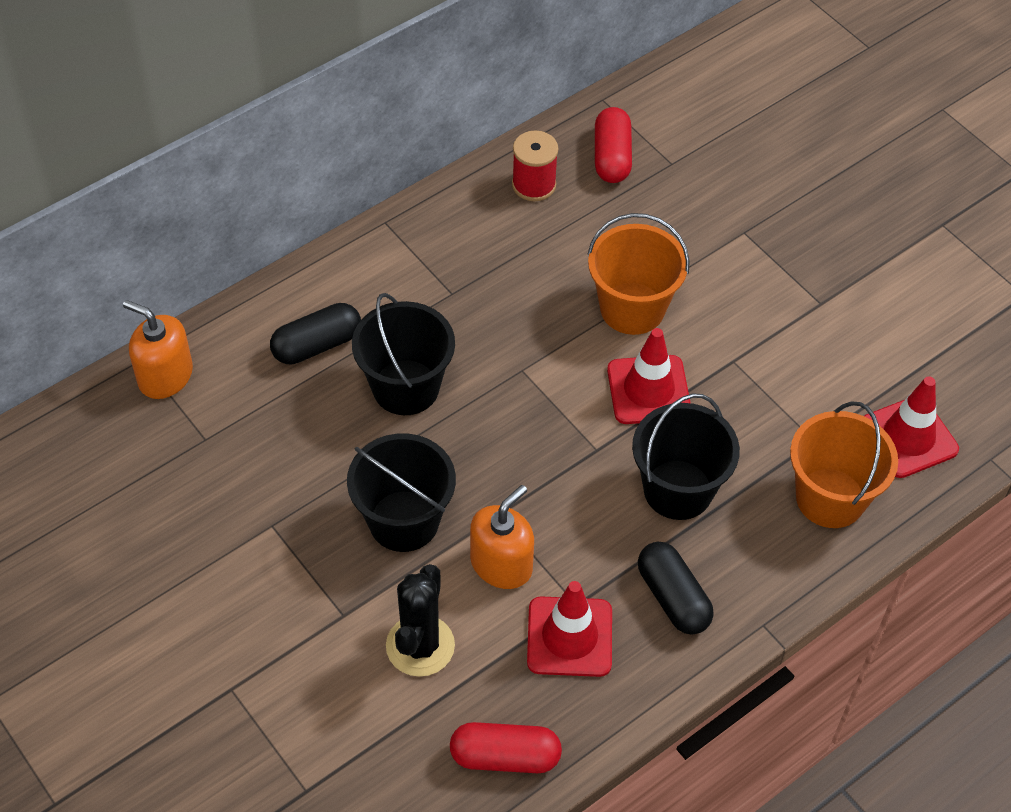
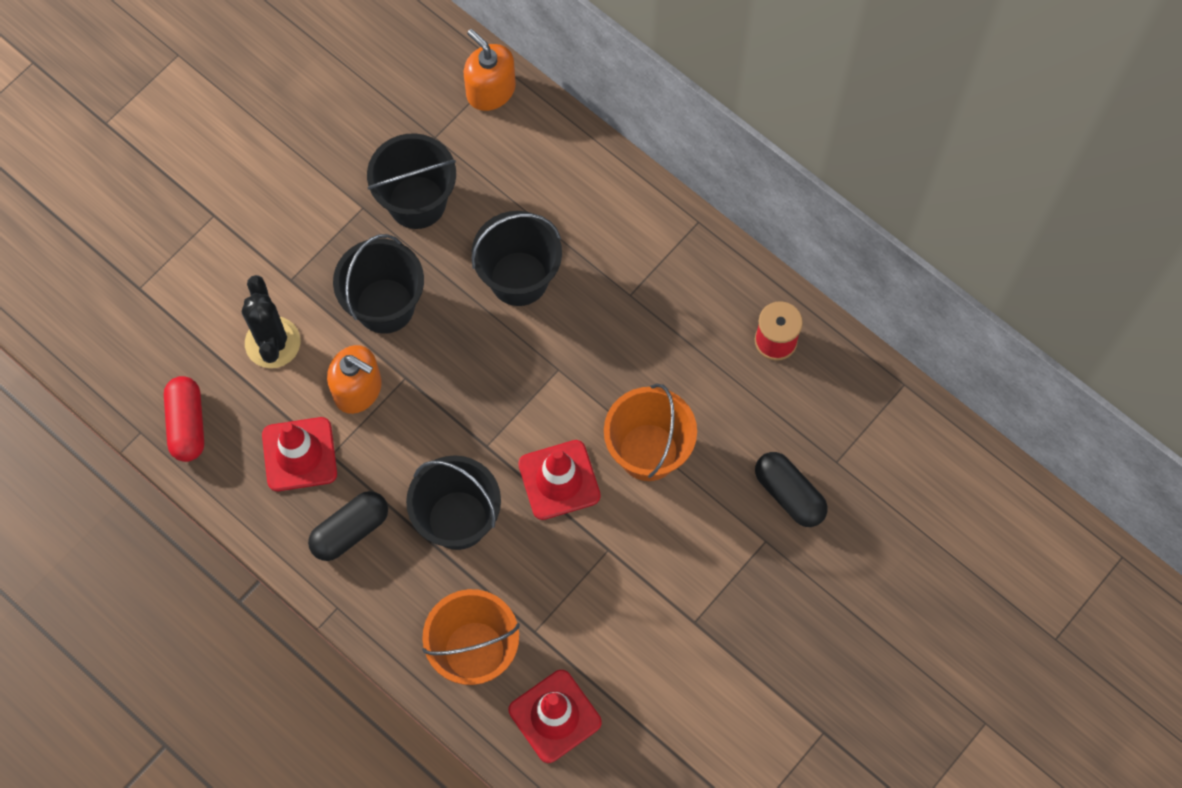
camera: 80 degrees right, 15 degrees up
(165, 376) = (490, 90): orange soap dispenser -> orange soap dispenser turned 60 degrees counterclockwise
(282, 469) = (417, 202): none -> black bucket
(317, 345) = (548, 198): black capsule -> black capsule (789, 494)
(420, 646) = (272, 342): black cactus -> black cactus turned 75 degrees clockwise
(612, 157) = (830, 405): red capsule -> none

